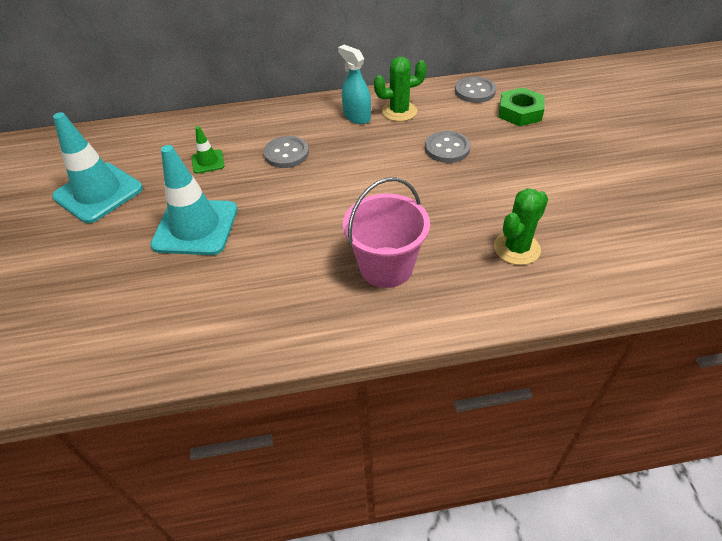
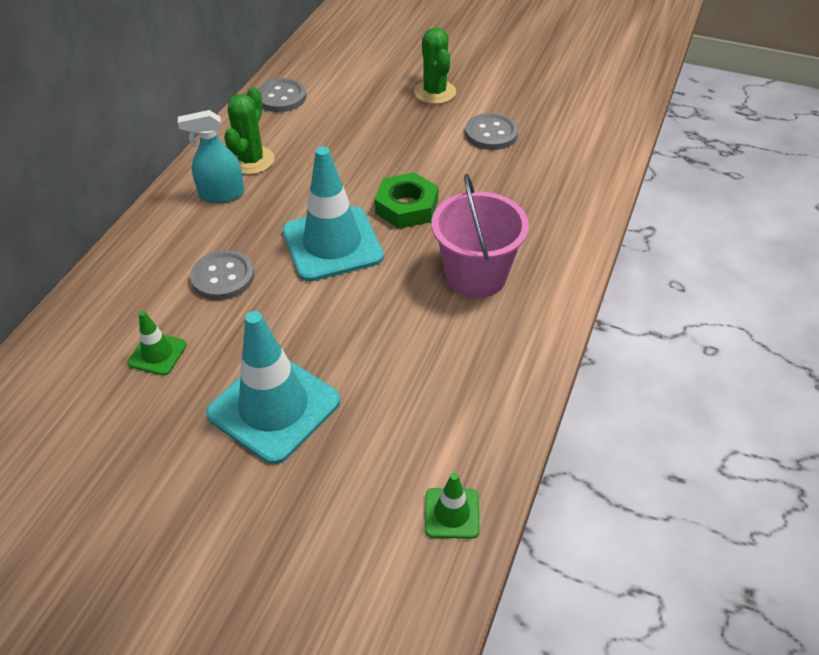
camera: 60 degrees left, 0 degrees up
(98, 193) = (95, 494): turquoise traffic cone -> turquoise traffic cone (332, 244)
(152, 354) = (452, 513): none -> green traffic cone
(447, 148) = (349, 158): grey button -> grey button (491, 133)
(516, 248) = (523, 184): green cactus -> green cactus (435, 92)
(520, 112) = (347, 89): green nut -> green nut (406, 207)

